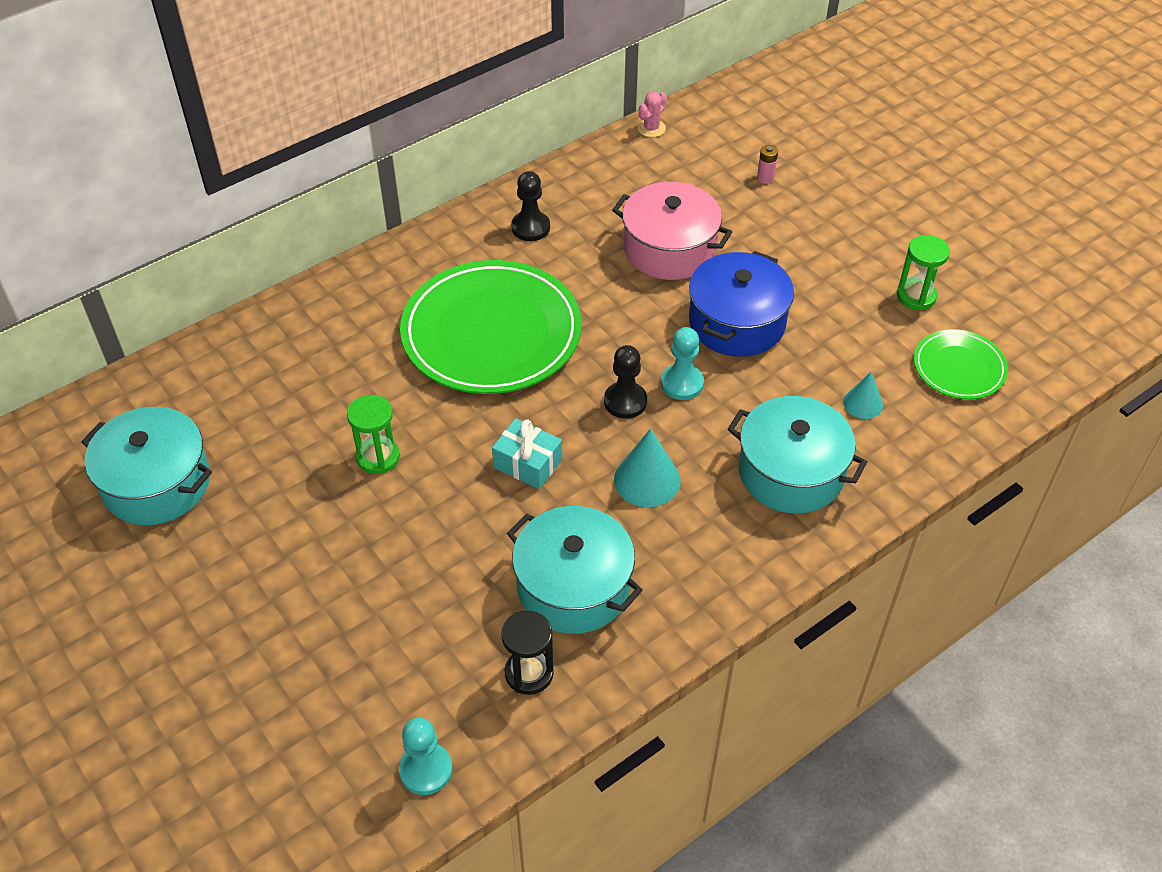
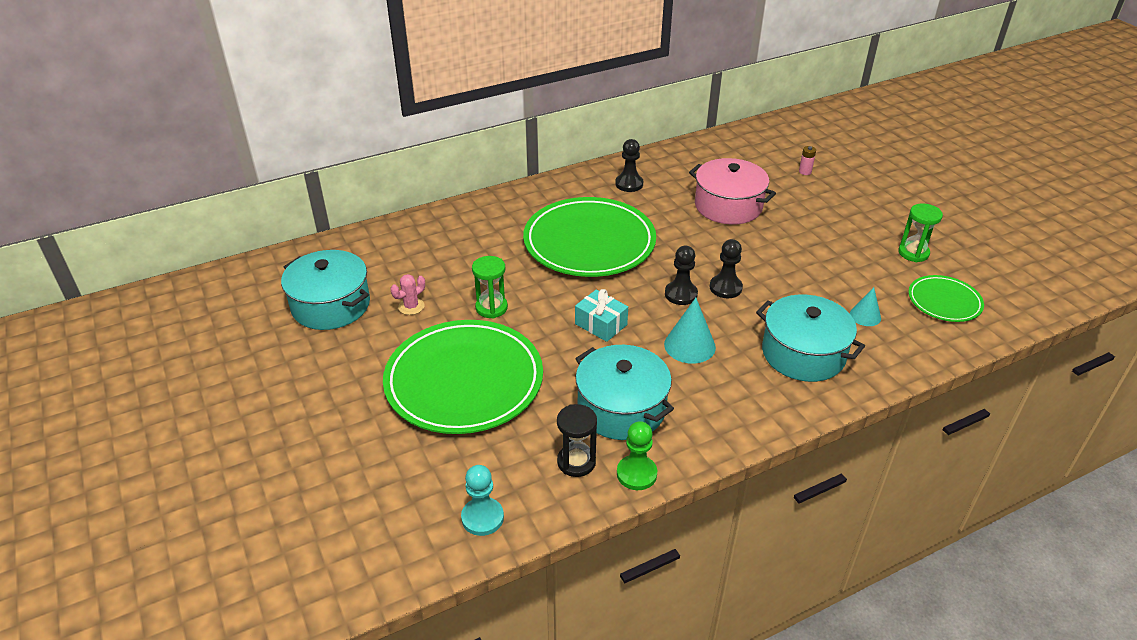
camera: 10 degrees right, 10 degrees down
(363, 576) = (464, 381): none -> green plate
(606, 678) = (636, 474): none -> green pawn
(651, 128) = (725, 136): pink cactus -> pink cactus (411, 306)
(682, 383) = (725, 288): turquoise pawn -> black pawn
(737, 322) = (772, 255): blue pot -> none

